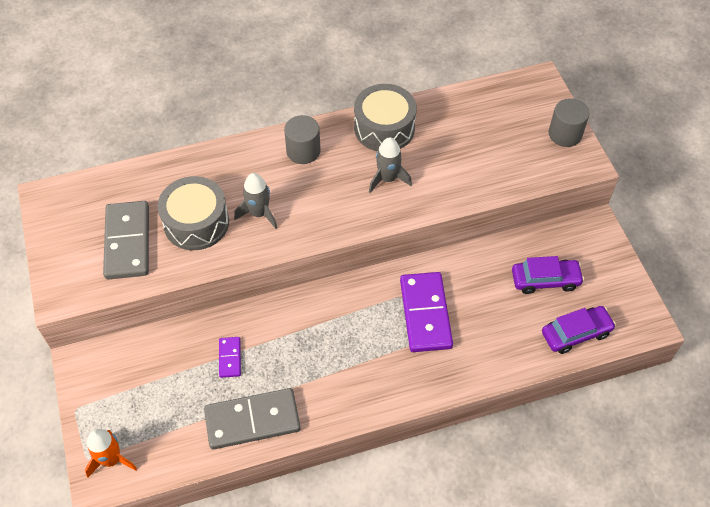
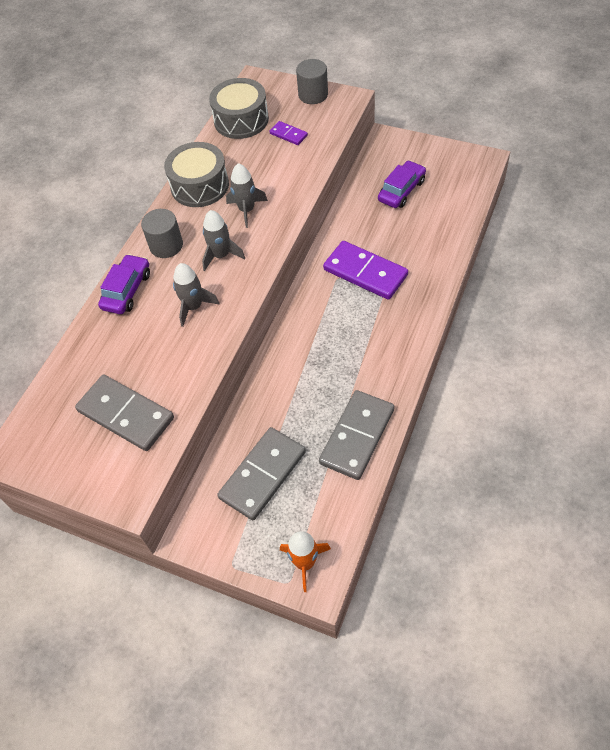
camera: 45 degrees left, 0 degrees up
(167, 375) = (263, 475): none -> grey domino
(196, 223) = (158, 354): grey drum -> grey drum (241, 120)
(230, 358) = (288, 420): purple domino -> purple domino (288, 134)
(325, 195) = (221, 255): none -> grey rocket
(576, 333) = (457, 200): purple car -> purple car (127, 290)

